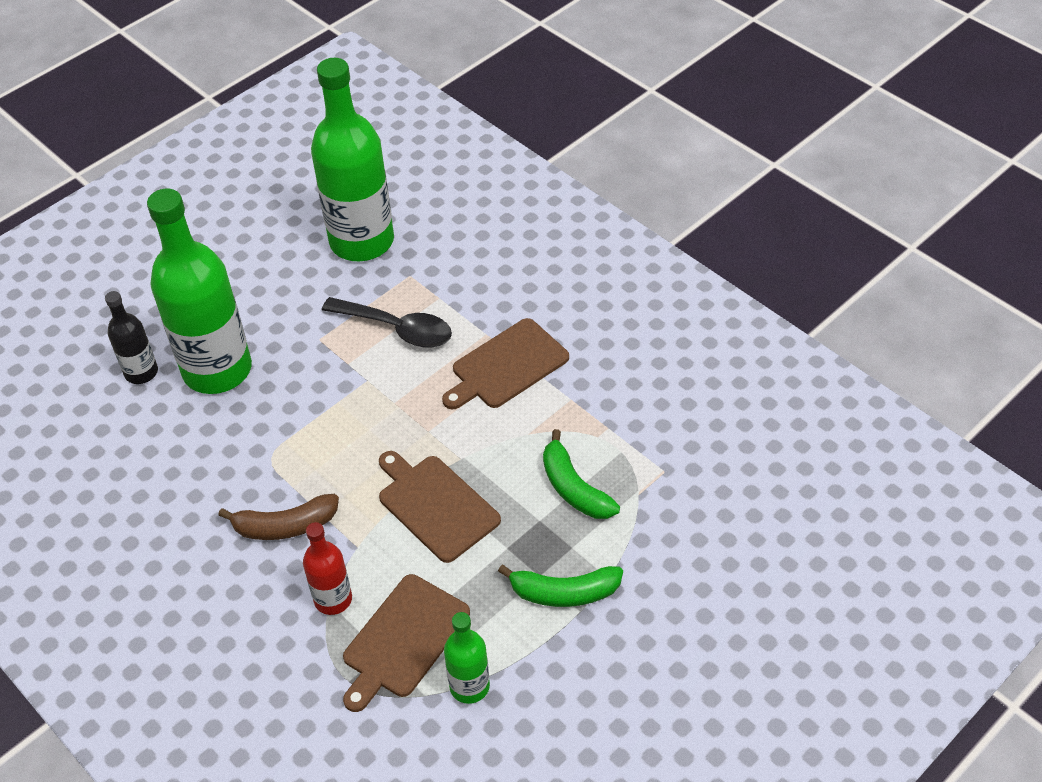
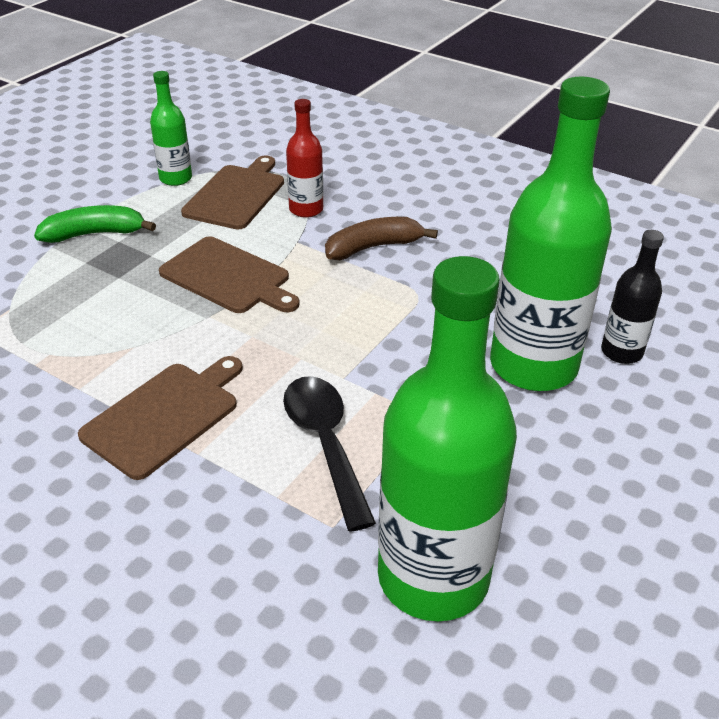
camera: 165 degrees right, 10 degrees down
(397, 329) = (325, 443): black spoon -> black spoon turned 60 degrees clockwise
(574, 488) = (80, 306): green banana -> none

